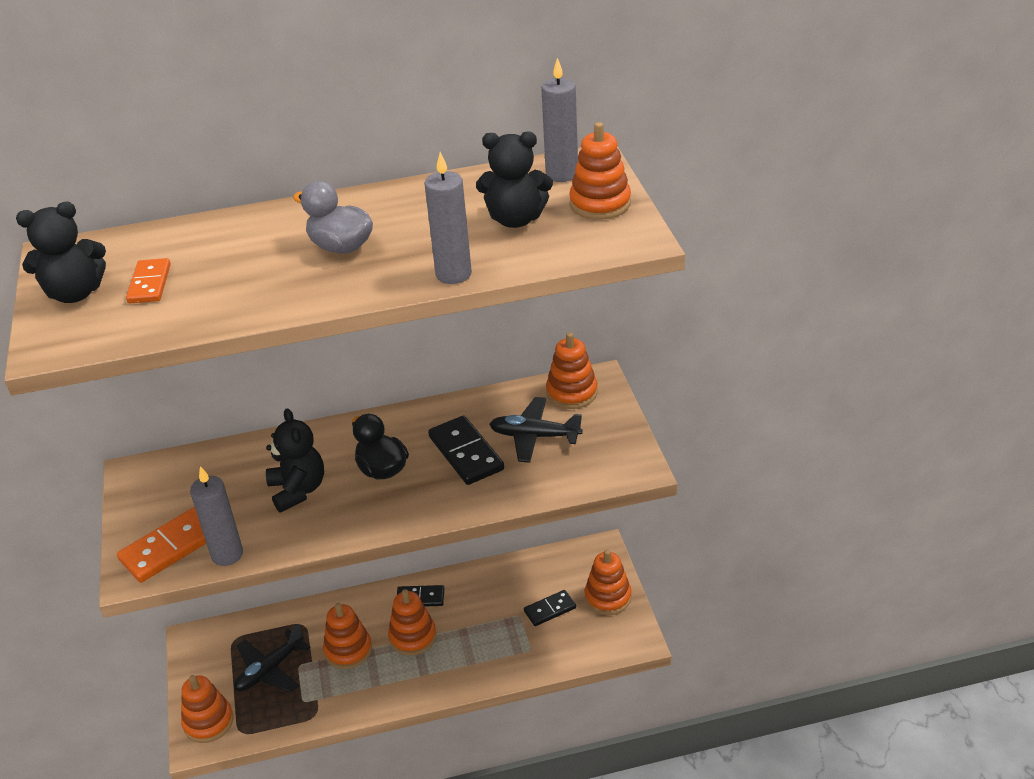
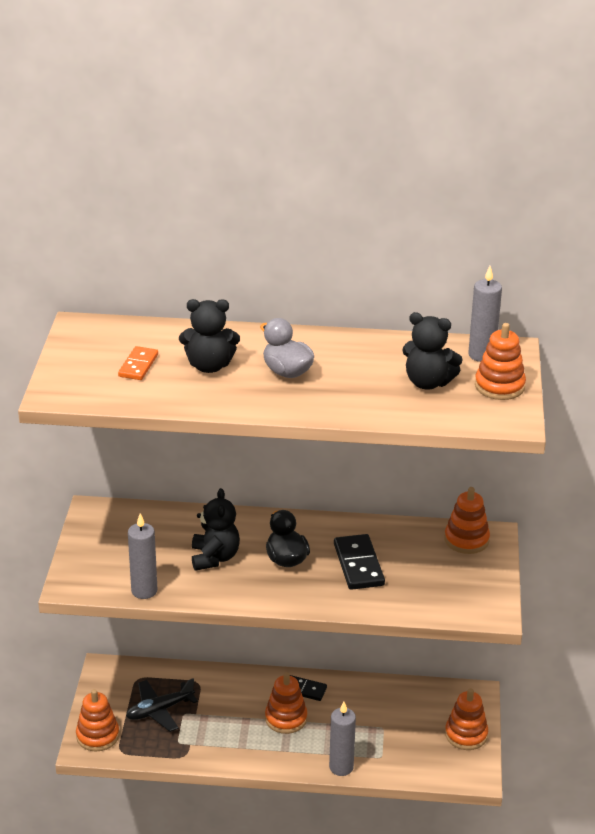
camera: 15 degrees right, 5 degrees down
(75, 293) = (84, 359): black teddy bear -> black teddy bear (209, 366)
(170, 548) = (103, 574): orange domino -> none
(348, 650) = (228, 713): orange stacking toy -> none
(453, 274) = (361, 413): grey candle -> grey candle (341, 767)
(534, 436) = (420, 566): black plane -> none
(550, 609) = (411, 730): black domino -> none

